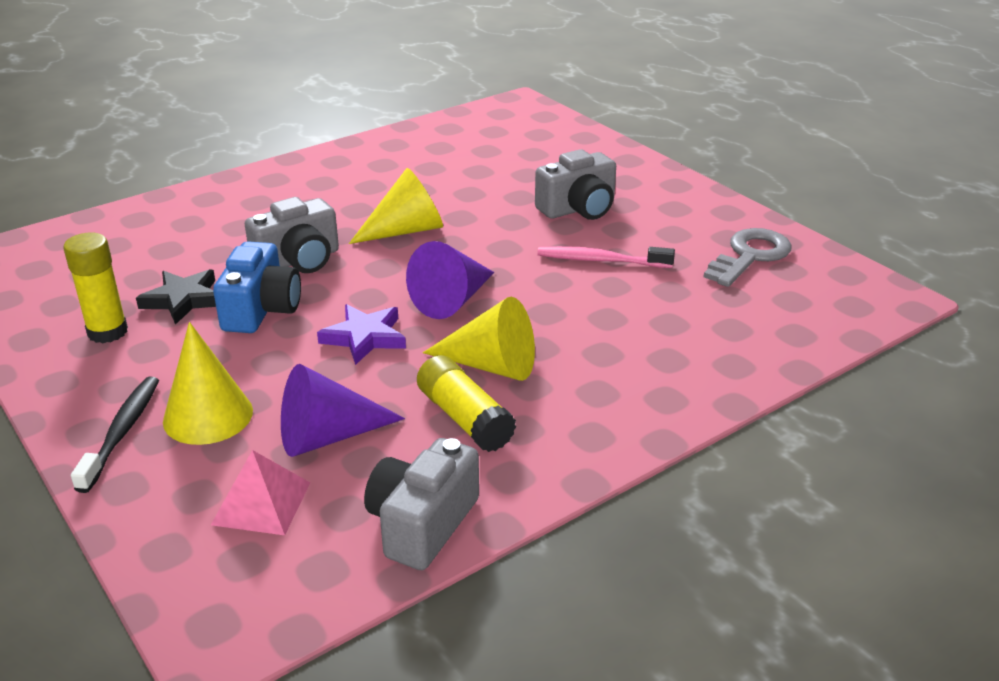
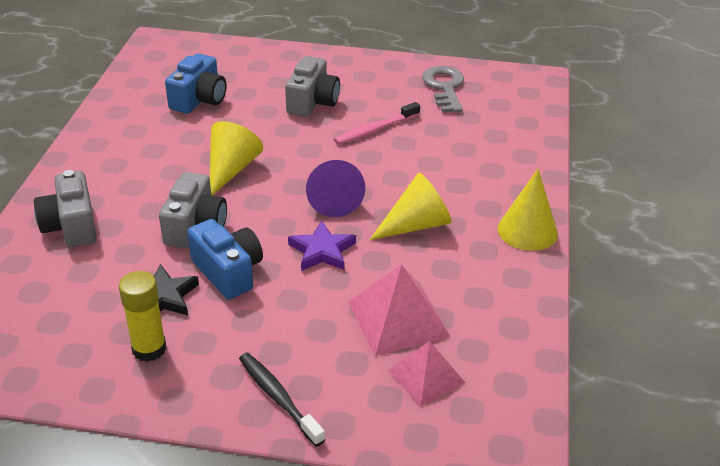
camera: 45 degrees left, 5 degrees up
(208, 416) = (312, 353): yellow cone -> yellow cone (527, 231)
(327, 436) = (398, 318): purple cone -> pink pyramid
(422, 524) = (517, 328): grey camera -> grey camera (71, 226)
(464, 418) = (450, 262): yellow glue stick -> none
(476, 163) = (199, 99): none -> blue camera

